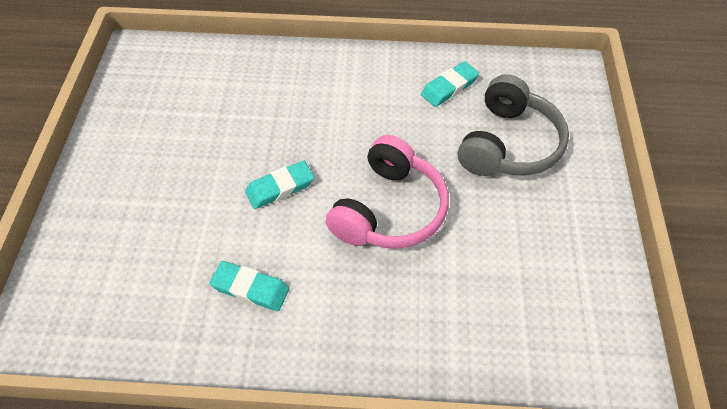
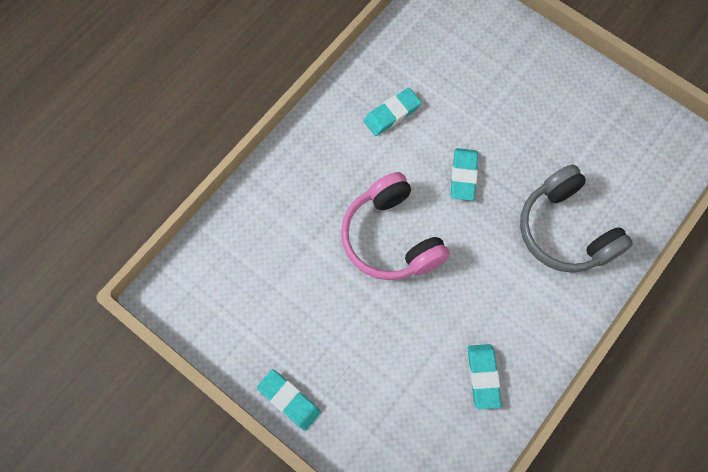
camera: 125 degrees right, 15 degrees up
(508, 144) = (388, 375): grey headphones -> grey headphones (565, 230)
(597, 198) = (289, 400): none -> turquoise eraser

